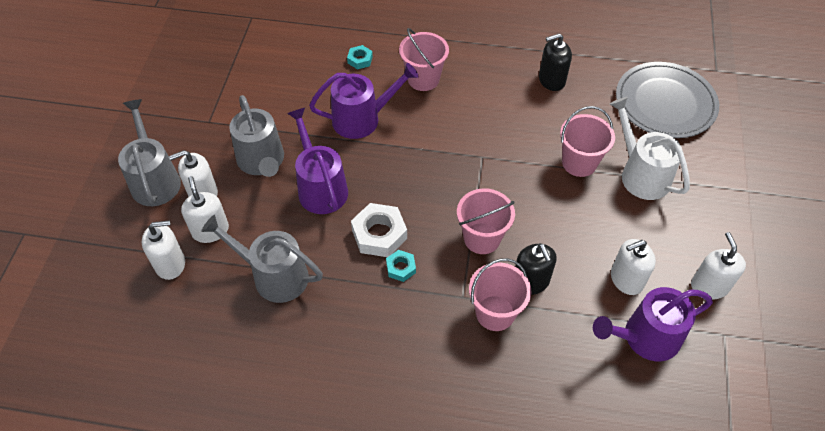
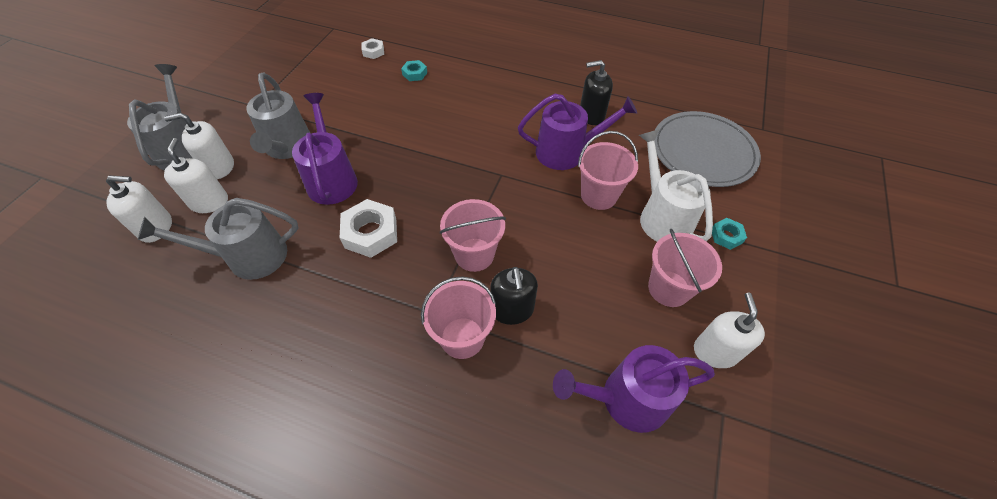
camera: 10 degrees right, 0 degrees up
(274, 276) = (249, 257): grey watering can -> grey watering can turned 45 degrees counterclockwise
(306, 40) = (373, 52): none -> white nut
(362, 119) = (396, 123): purple watering can -> purple watering can (566, 152)
(401, 268) = (379, 270): turquoise nut -> turquoise nut (726, 236)
(423, 79) = (467, 97): pink bucket -> pink bucket (668, 288)
(626, 279) = (620, 326): white soap dispenser -> none

